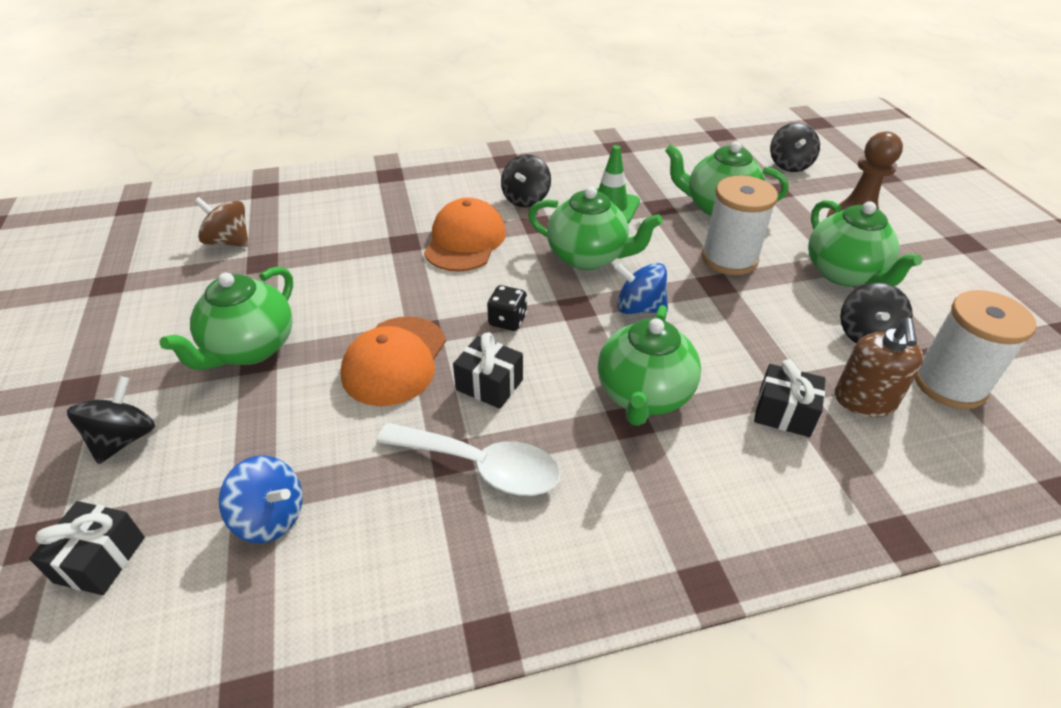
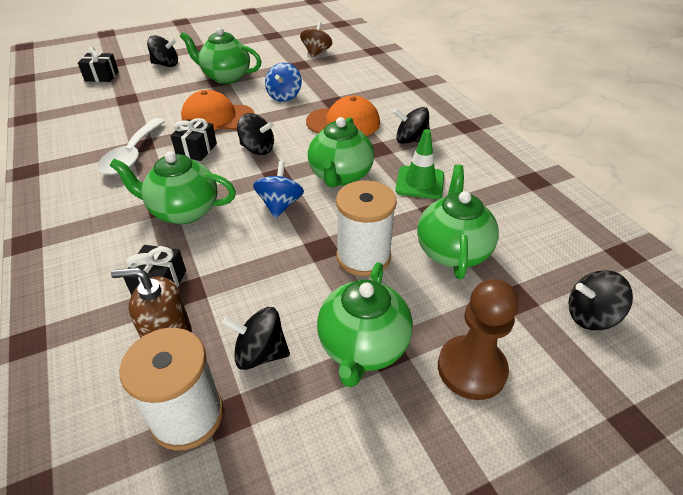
camera: 80 degrees right, 0 degrees up
(270, 517) = (113, 105): blue spinning top -> blue spinning top (284, 96)
(507, 320) = (257, 149): black dice -> black spinning top
(844, 274) = (363, 347): green teapot -> green teapot turned 45 degrees counterclockwise

